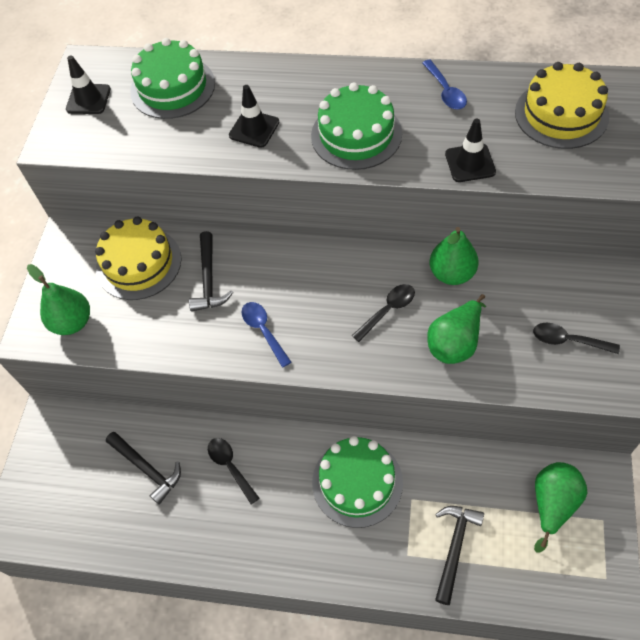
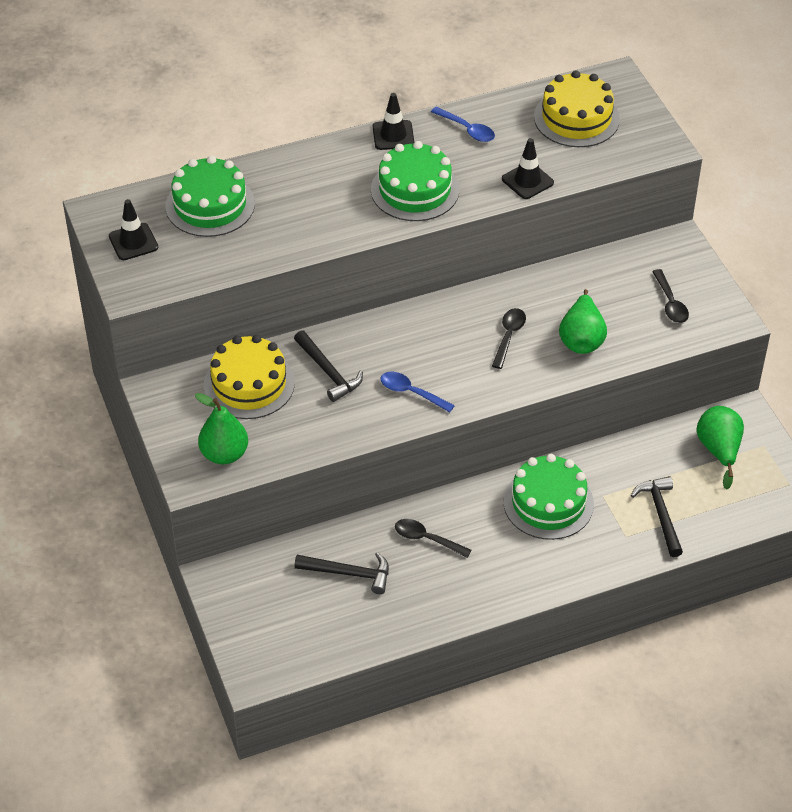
camera: 35 degrees left, 10 degrees down
(254, 129) = (318, 215): black traffic cone -> black traffic cone (393, 135)
(452, 273) = (544, 288): green pear -> none
(568, 340) = (670, 303): black spoon -> black spoon turned 90 degrees counterclockwise

